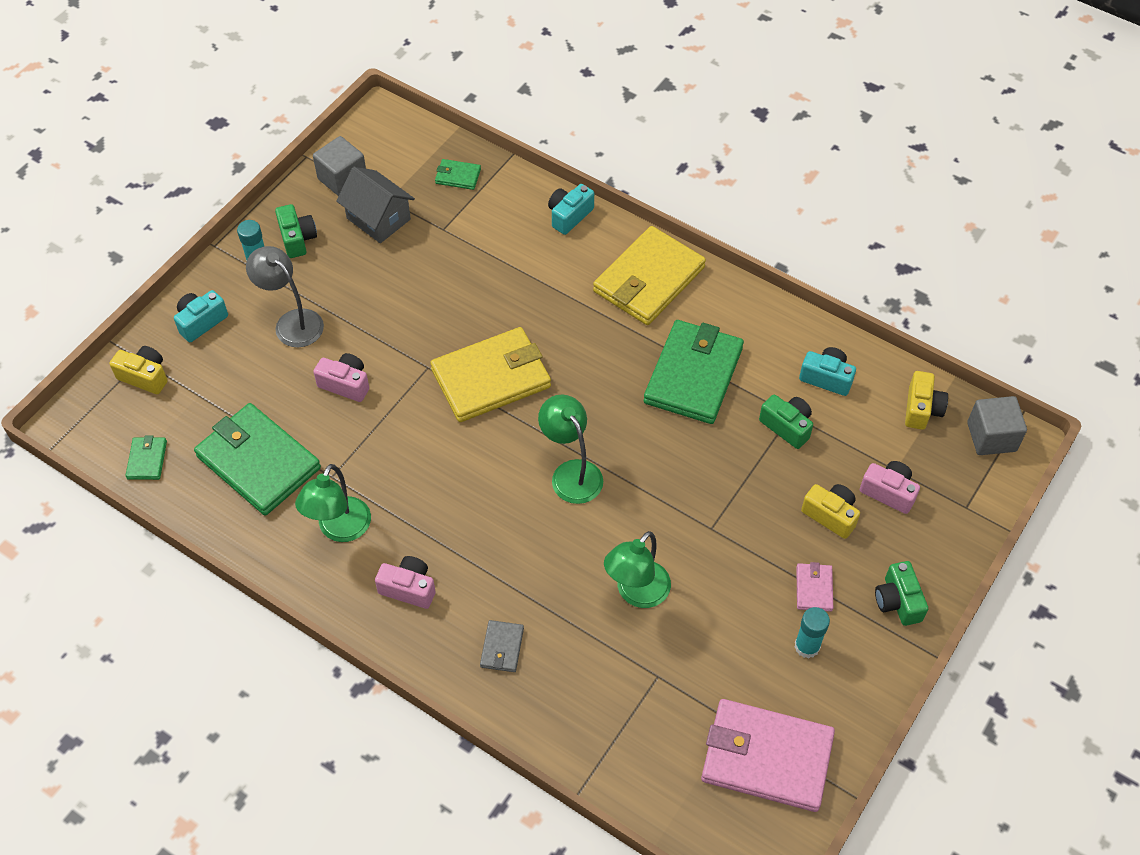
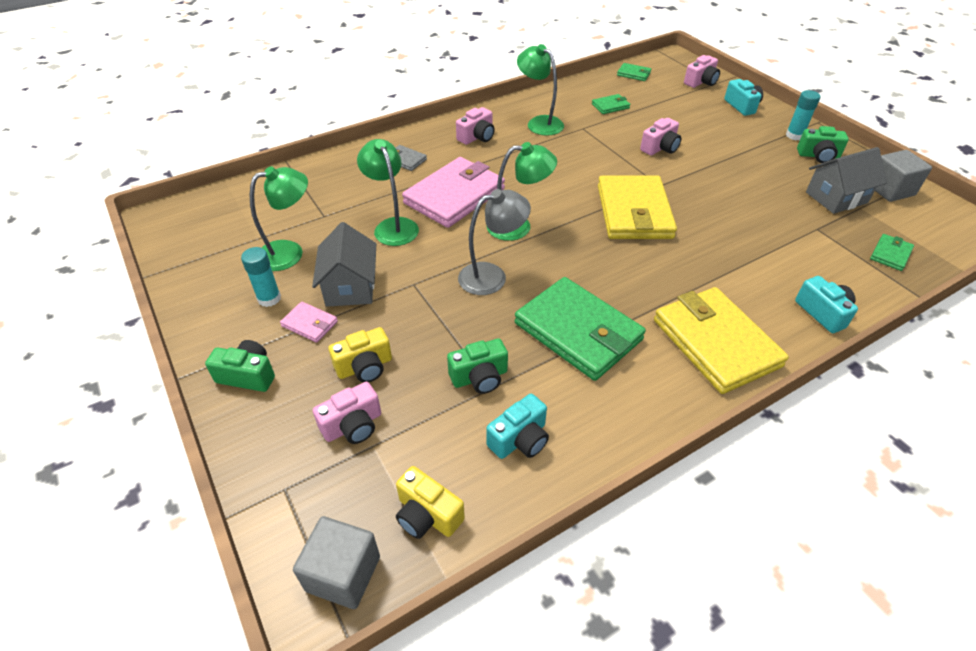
camera: 115 degrees right, 10 degrees down
(145, 376) = (701, 82): yellow camera -> pink camera
(258, 462) = (610, 106): green wallet -> green wallet, size x0.44
(292, 322) = (729, 138): grey lamp -> grey lamp (492, 276)
(735, 671) = (289, 253): none -> green lamp
(748, 582) = (350, 287): none -> grey house
(766, 757) = (218, 244): pink wallet -> pink wallet (455, 196)

